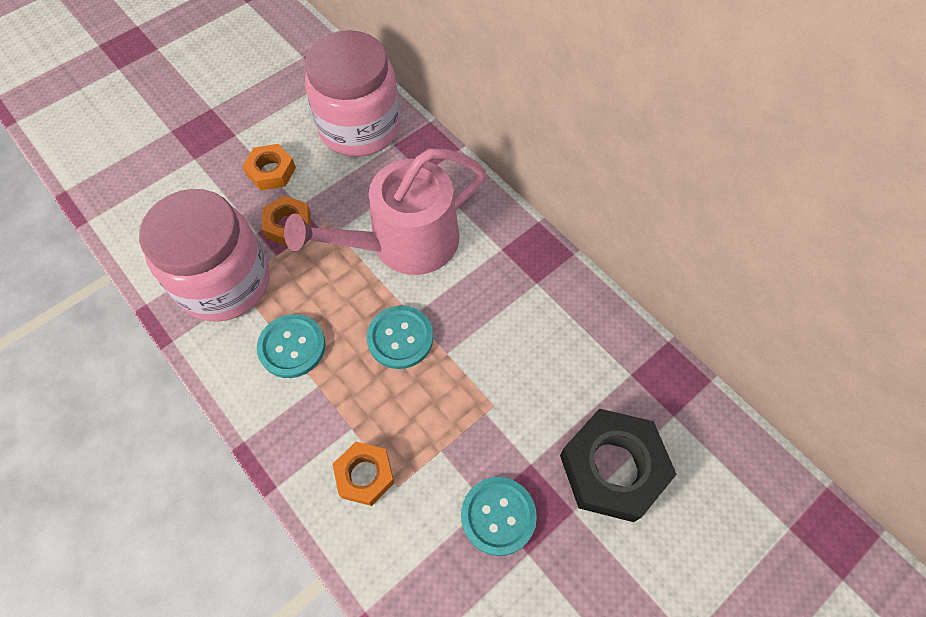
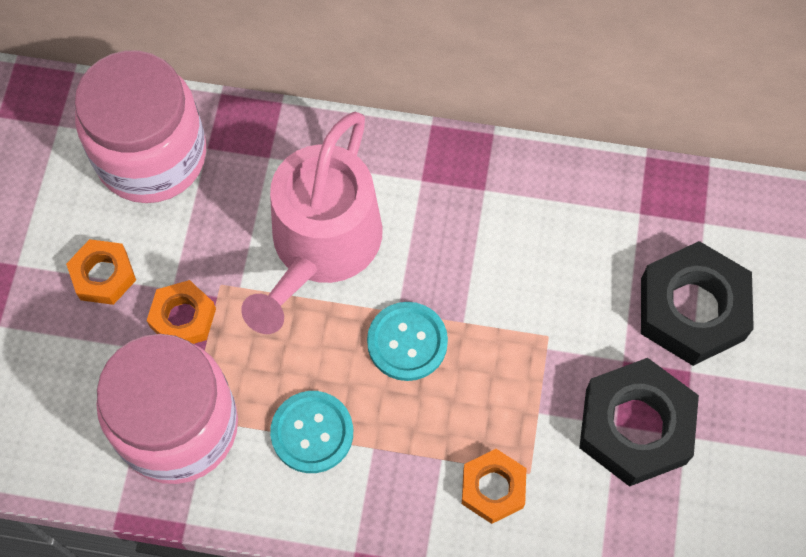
camera: 40 degrees left, 5 degrees up
(498, 516) = (635, 426): turquoise button -> black nut

